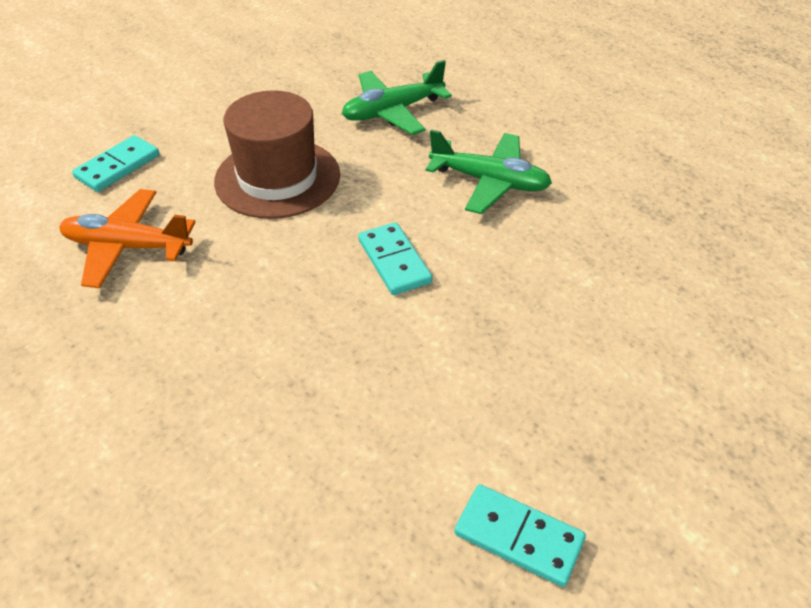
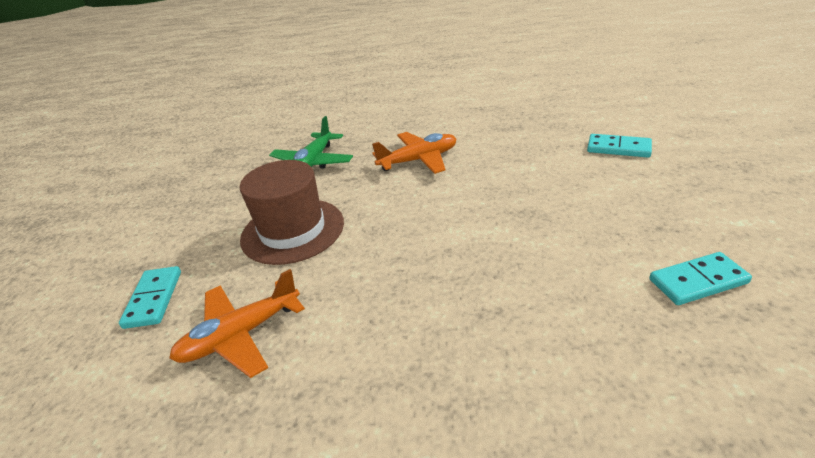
camera: 40 degrees left, 10 degrees down
(394, 261) = (431, 221): turquoise domino -> turquoise domino (618, 148)
(489, 182) = (418, 160): green plane -> orange plane

